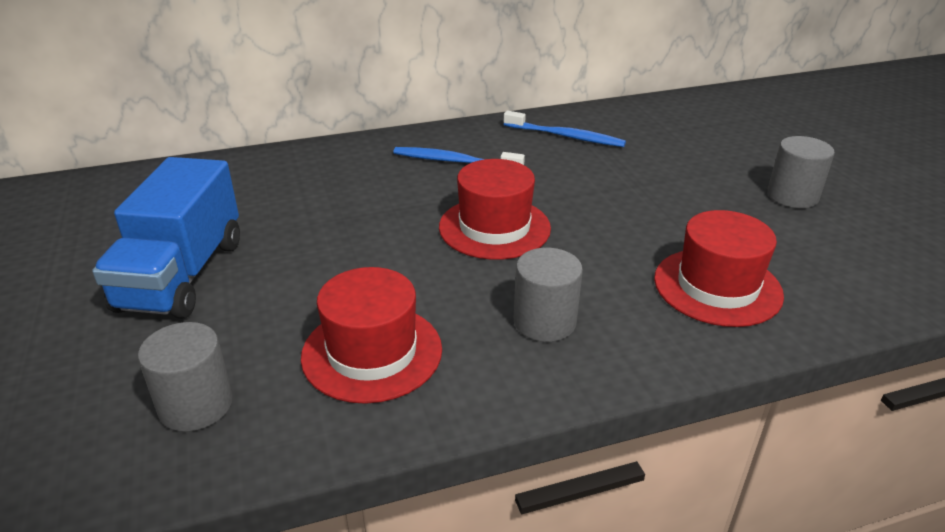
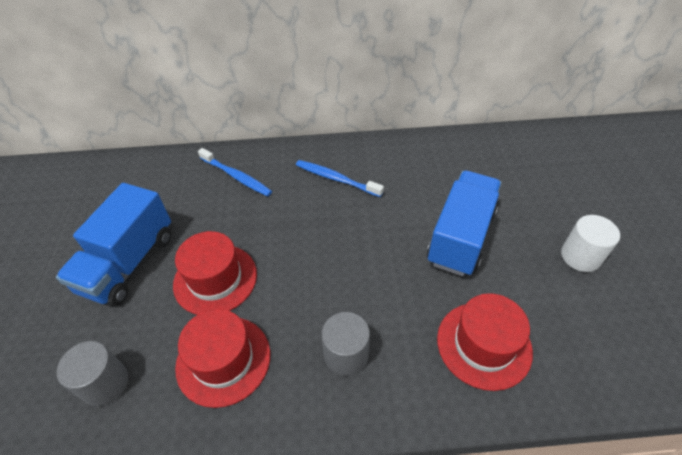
camera: 15 degrees right, 15 degrees up
(494, 227) = (342, 252): red hat -> red hat (215, 279)
(566, 136) = (425, 163): blue toothbrush -> blue toothbrush (236, 176)
(641, 196) = (461, 237): none -> blue truck
(792, 196) = (580, 256): grey cylinder -> white cylinder

